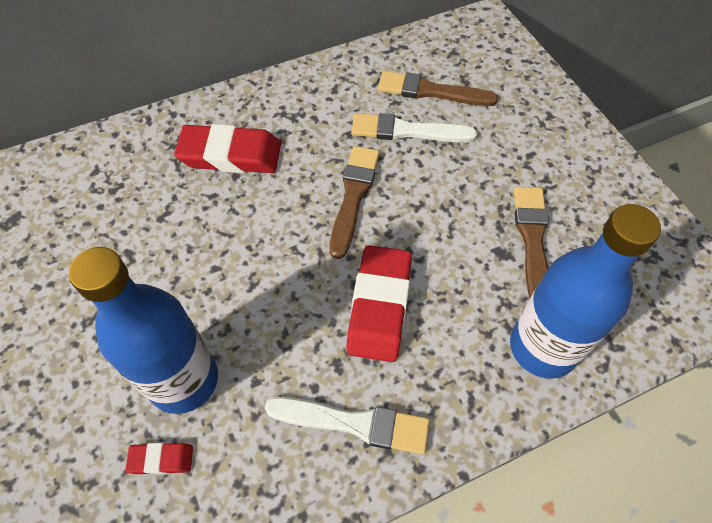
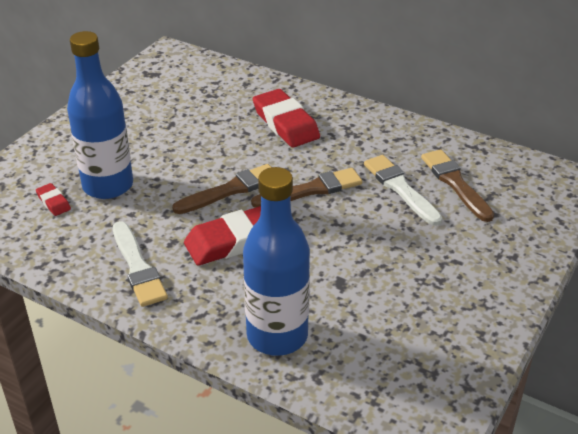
camera: 55 degrees right, 20 degrees down
(532, 240) = (370, 294): brown brush -> brown brush (231, 190)

